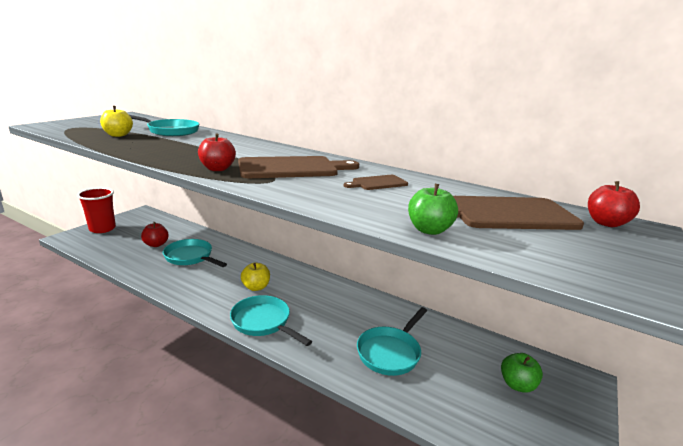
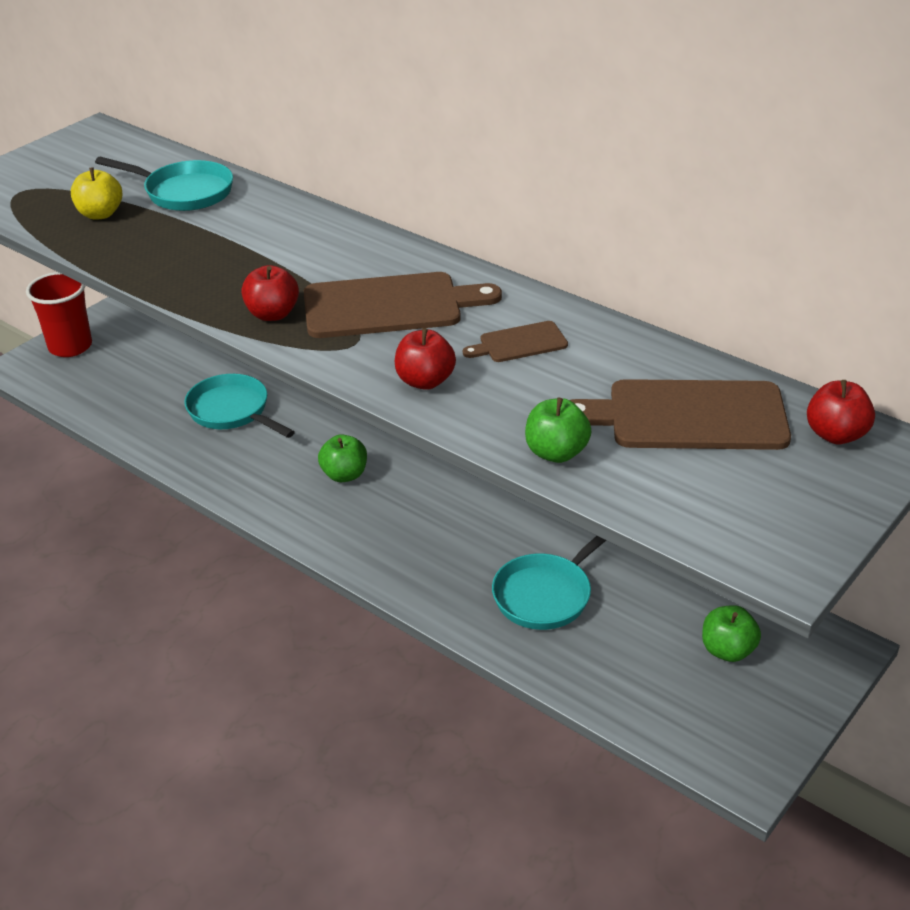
camera: 10 degrees right, 15 degrees up
(156, 244) = (169, 383): red apple -> red apple (425, 381)
(256, 287) = (344, 475): yellow apple -> green apple
(263, 322) = (355, 539): turquoise pan -> none

